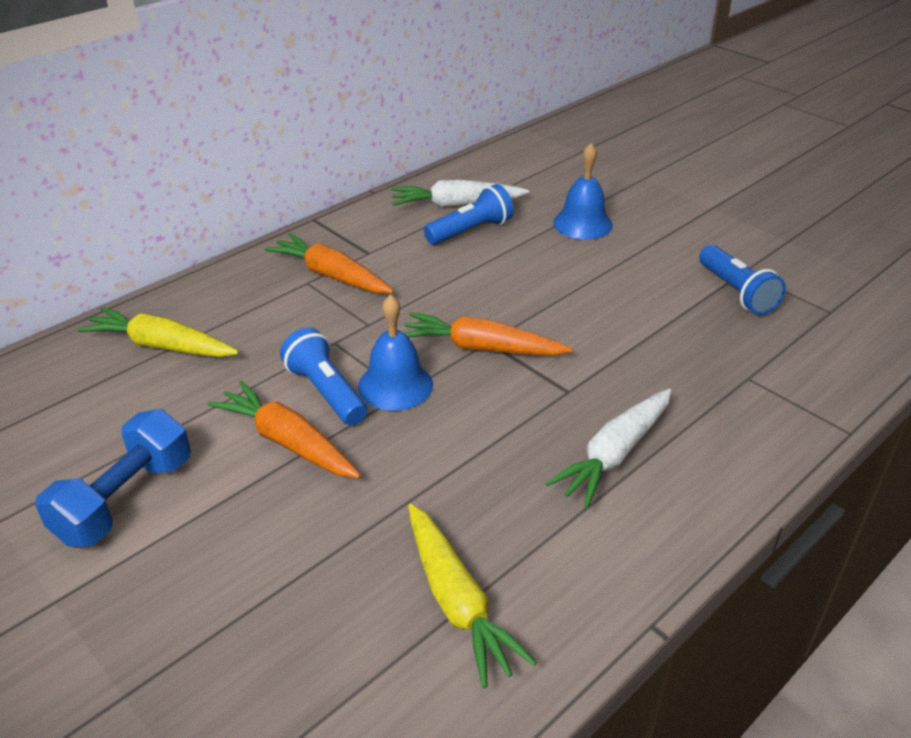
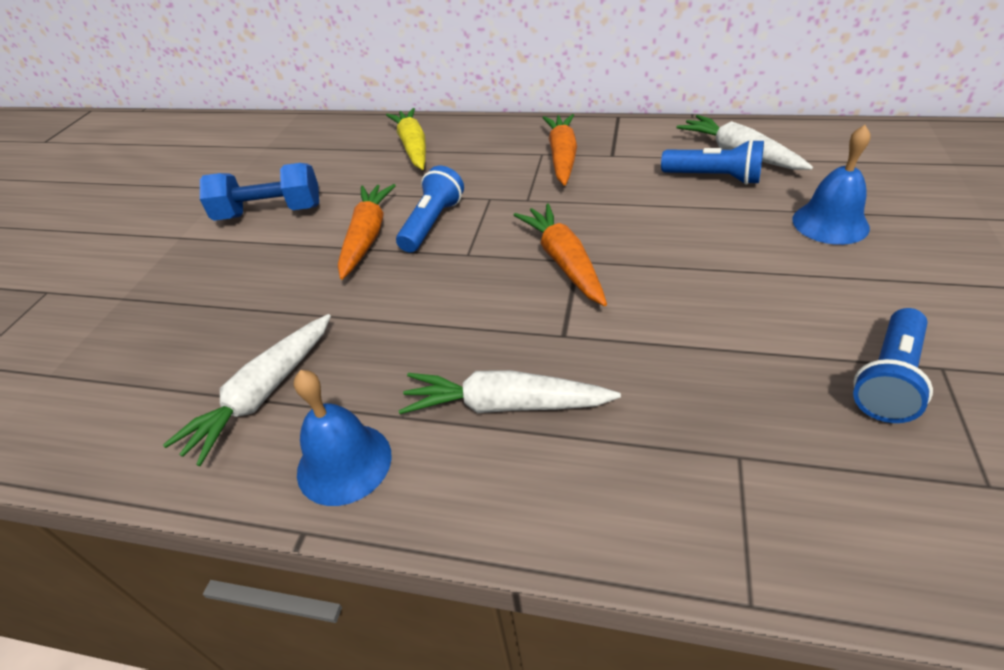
camera: 60 degrees right, 5 degrees up
(395, 385) = (471, 246): blue bell -> blue bell (344, 463)
(457, 601) = (264, 394): yellow carrot -> white carrot

